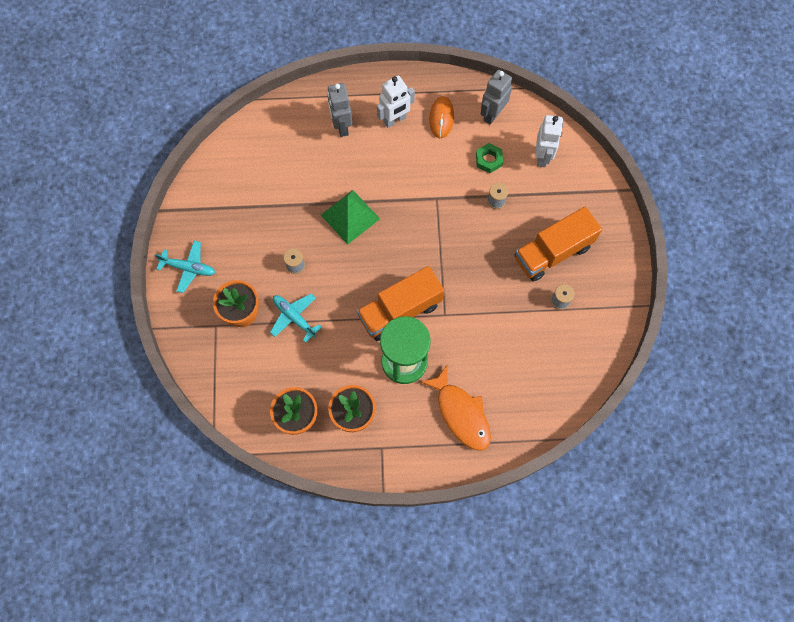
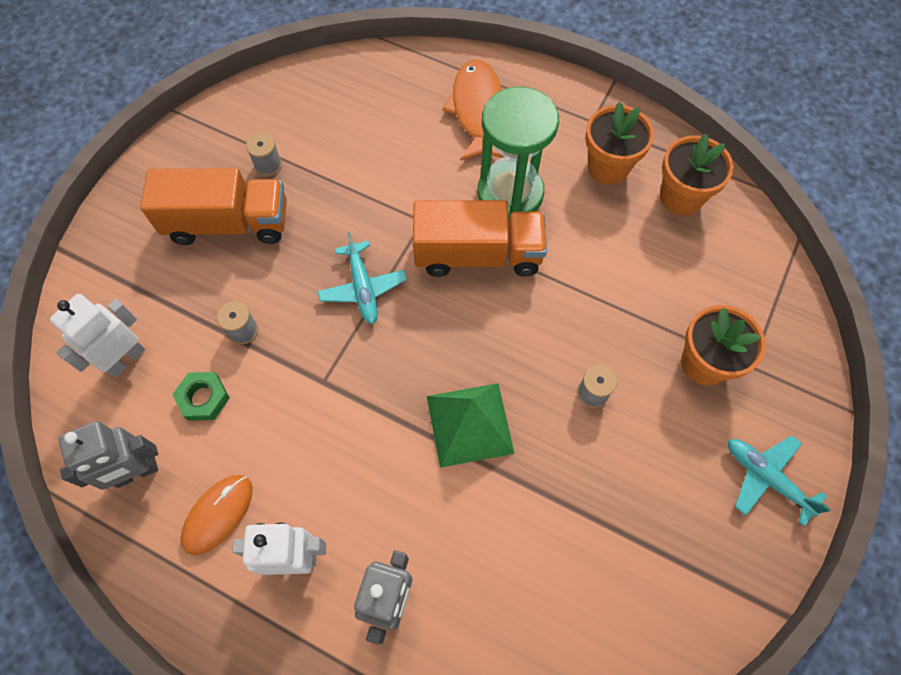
camera: 150 degrees left, 5 degrees down
(294, 317) = (629, 319): turquoise plane -> turquoise plane (363, 288)

